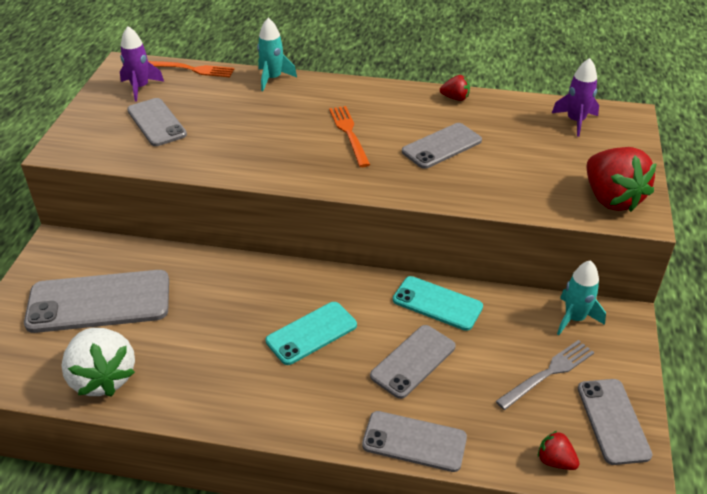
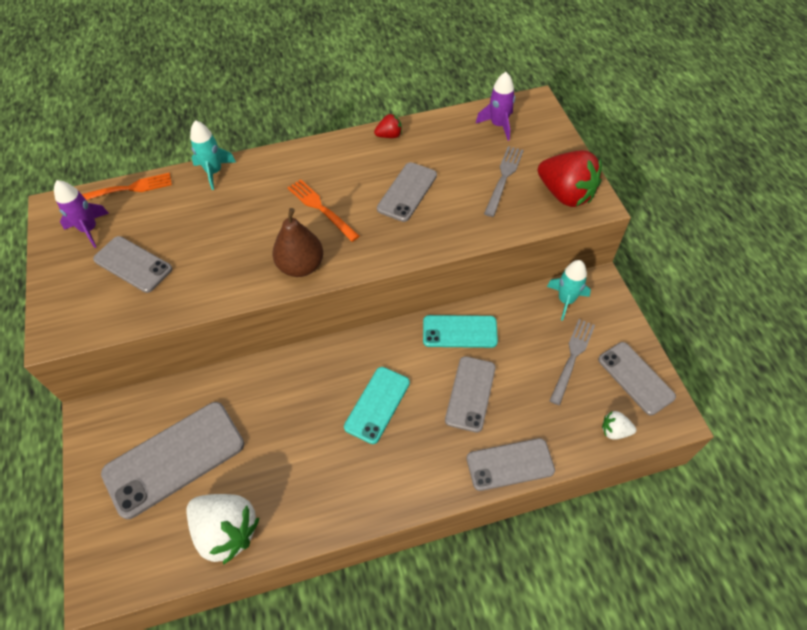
camera: 25 degrees left, 15 degrees up
(299, 170) = (301, 266): none -> brown pear
(551, 165) = (504, 178): none -> grey fork
(555, 461) = (614, 431): red strawberry -> white strawberry

